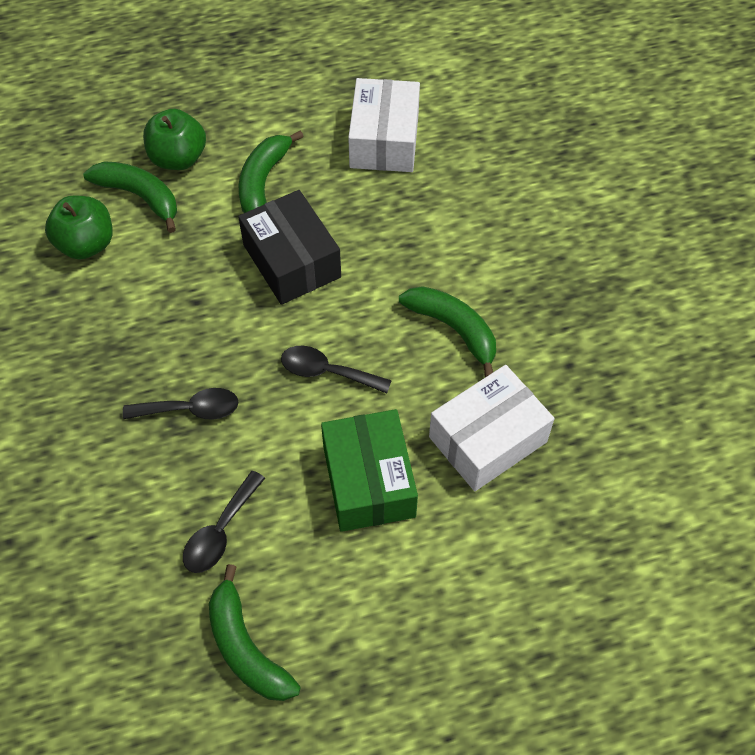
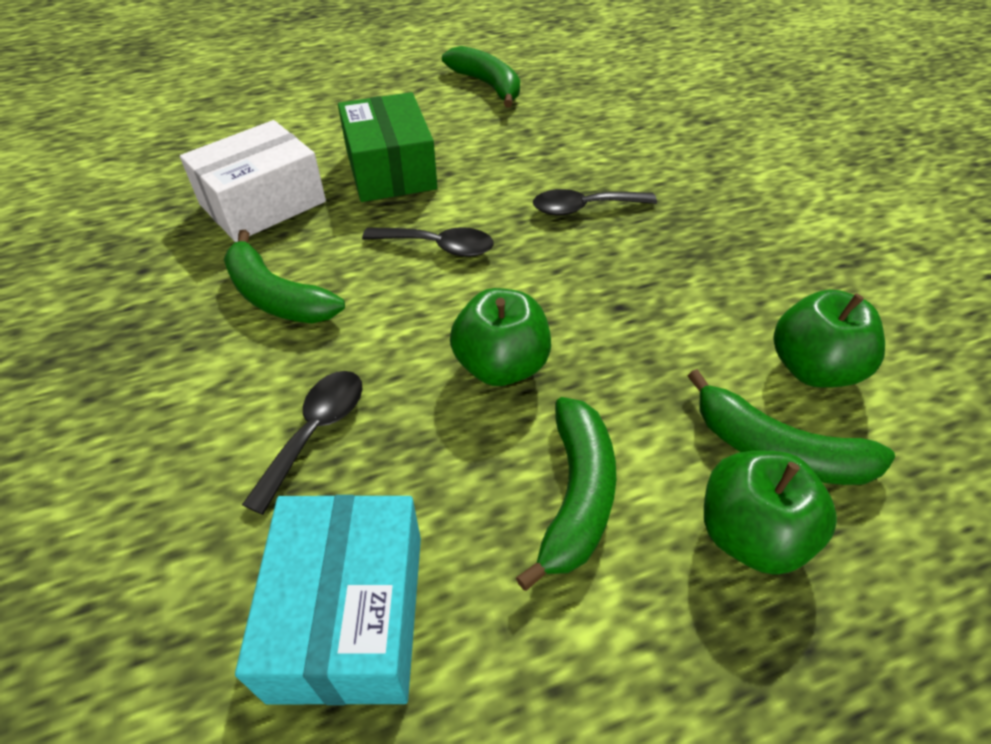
camera: 175 degrees right, 10 degrees down
(220, 532) = (525, 134): black spoon -> black spoon (316, 431)
(292, 261) = (501, 365): black box -> green apple
(384, 140) = (348, 614): white box -> turquoise box

